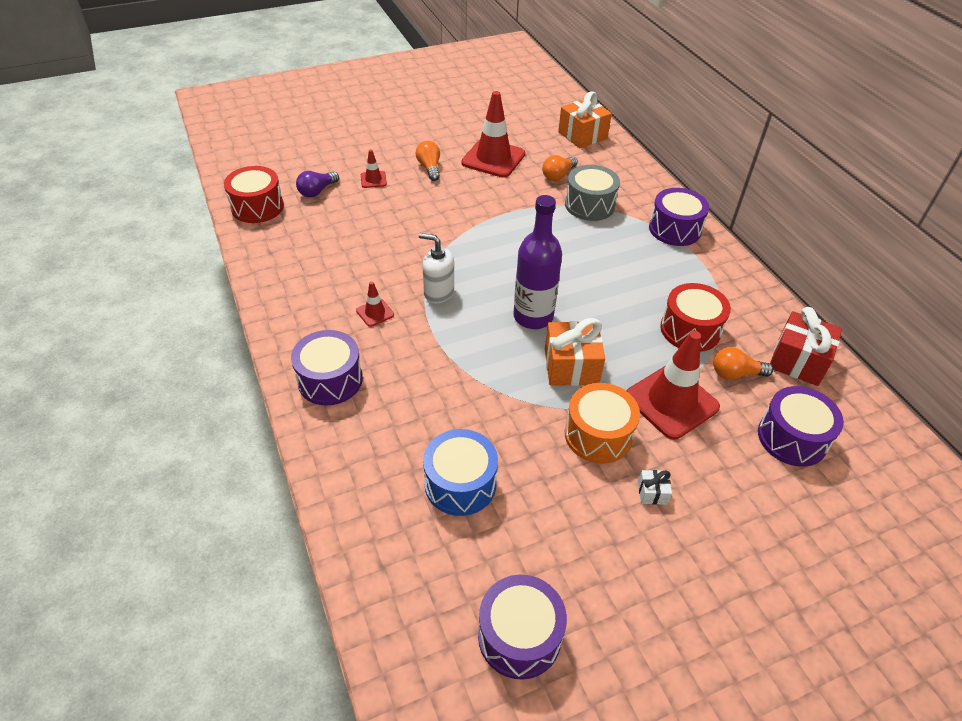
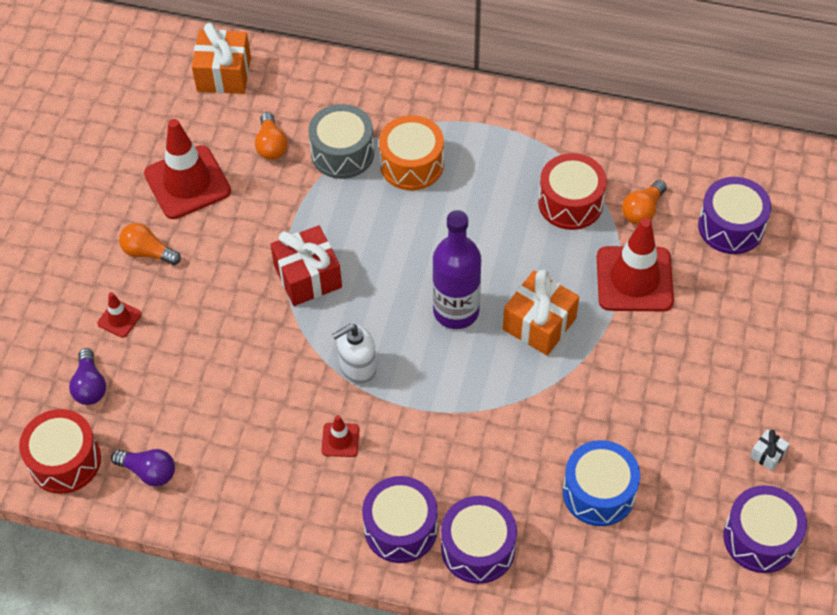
camera: 50 degrees left, 10 degrees up
(277, 242) = (148, 471): none -> purple light bulb
(598, 435) = (626, 357): orange drum -> orange drum (412, 164)
(652, 492) = (708, 361): white gift -> white gift (767, 454)
(674, 229) = (439, 112): purple drum -> purple drum (478, 548)
(798, 361) = (664, 156): red gift -> red gift (307, 277)

